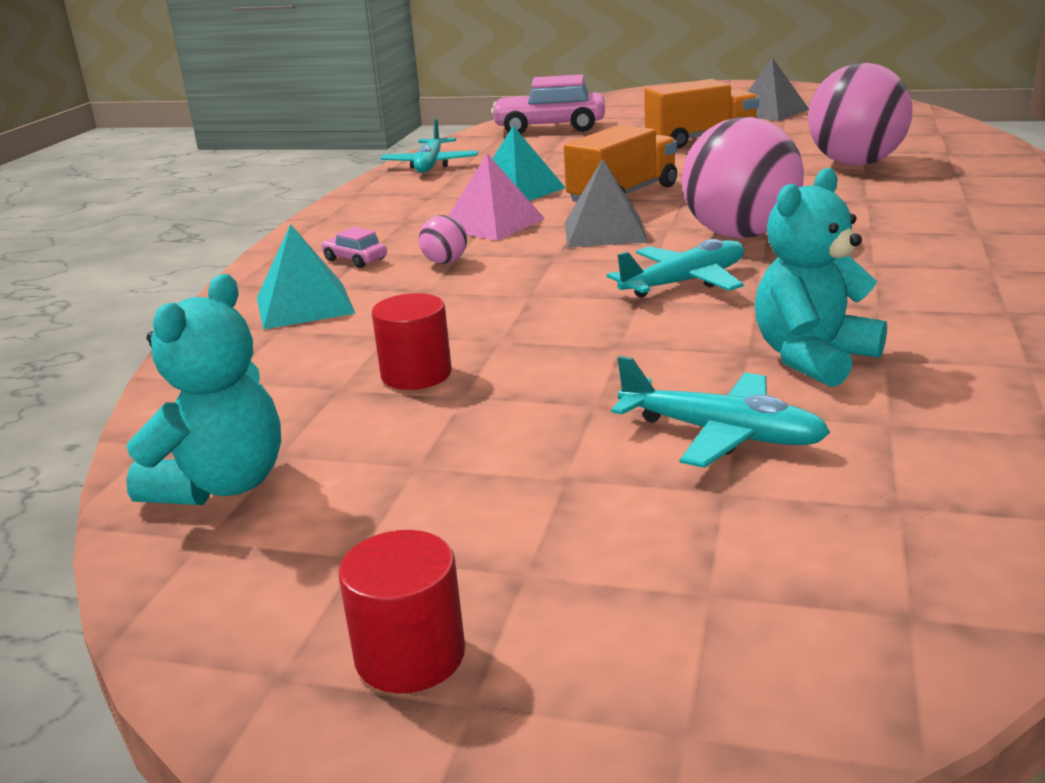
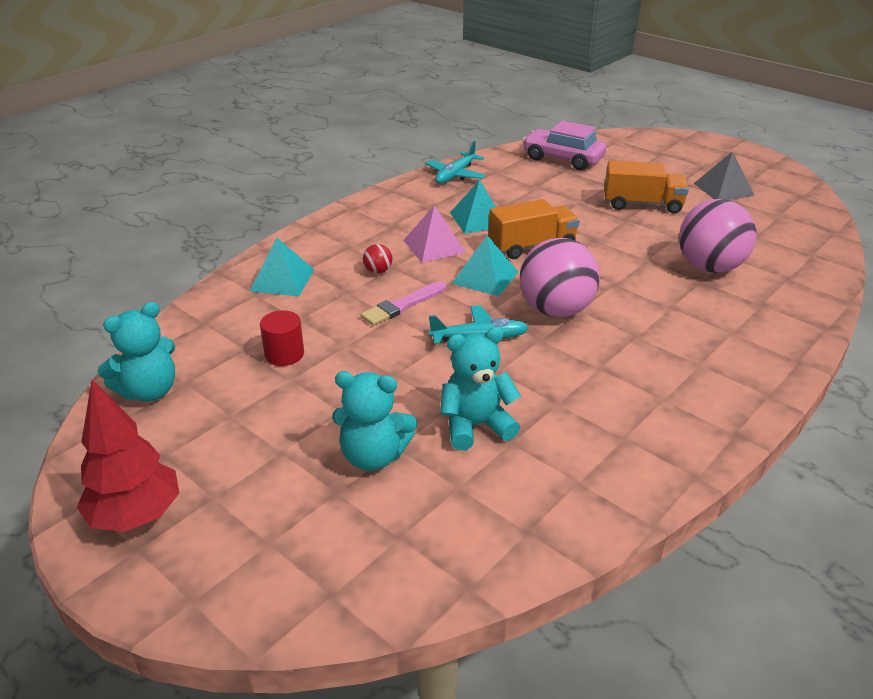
camera: 25 degrees right, 10 degrees up
(355, 260) = (337, 251): pink car -> none
(410, 655) = (136, 516): red cylinder -> red tree
(445, 262) = (378, 271): pink ball -> red ball
(529, 282) = (402, 305): none -> pink brush
(605, 232) = (485, 277): grey pyramid -> turquoise pyramid
(720, 434) = (373, 456): turquoise plane -> turquoise teddy bear

